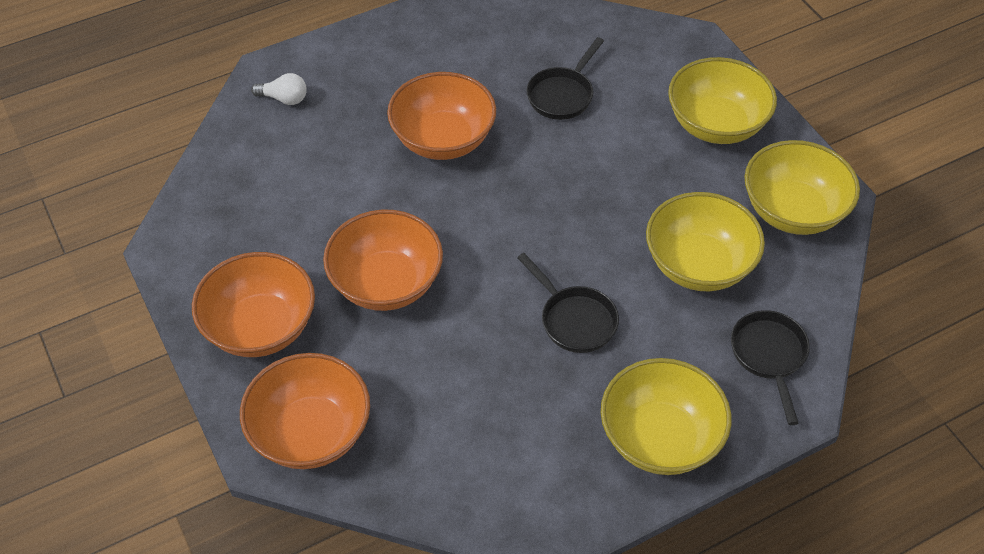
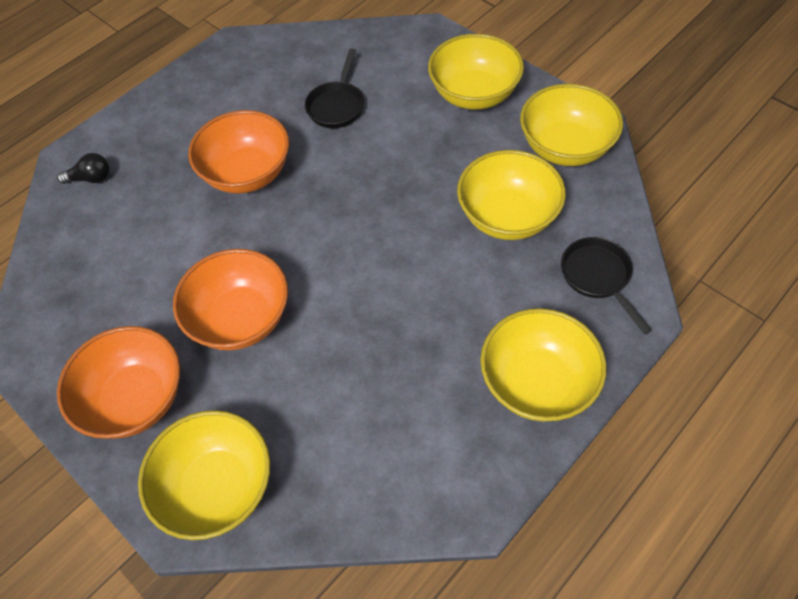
camera: 15 degrees left, 5 degrees up
(284, 99) = (91, 178): white light bulb -> black light bulb
(311, 433) = (217, 487): orange bowl -> yellow bowl
(574, 320) = (421, 298): black pan -> none

